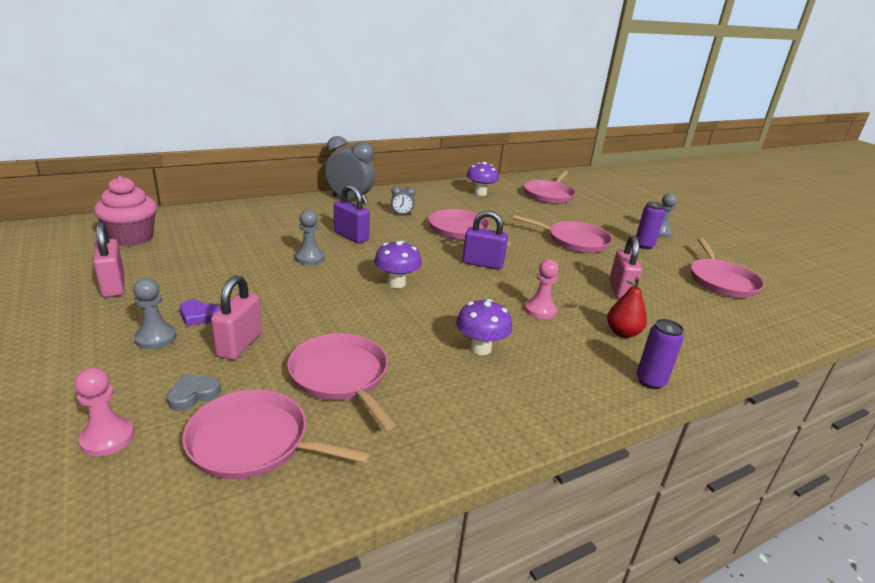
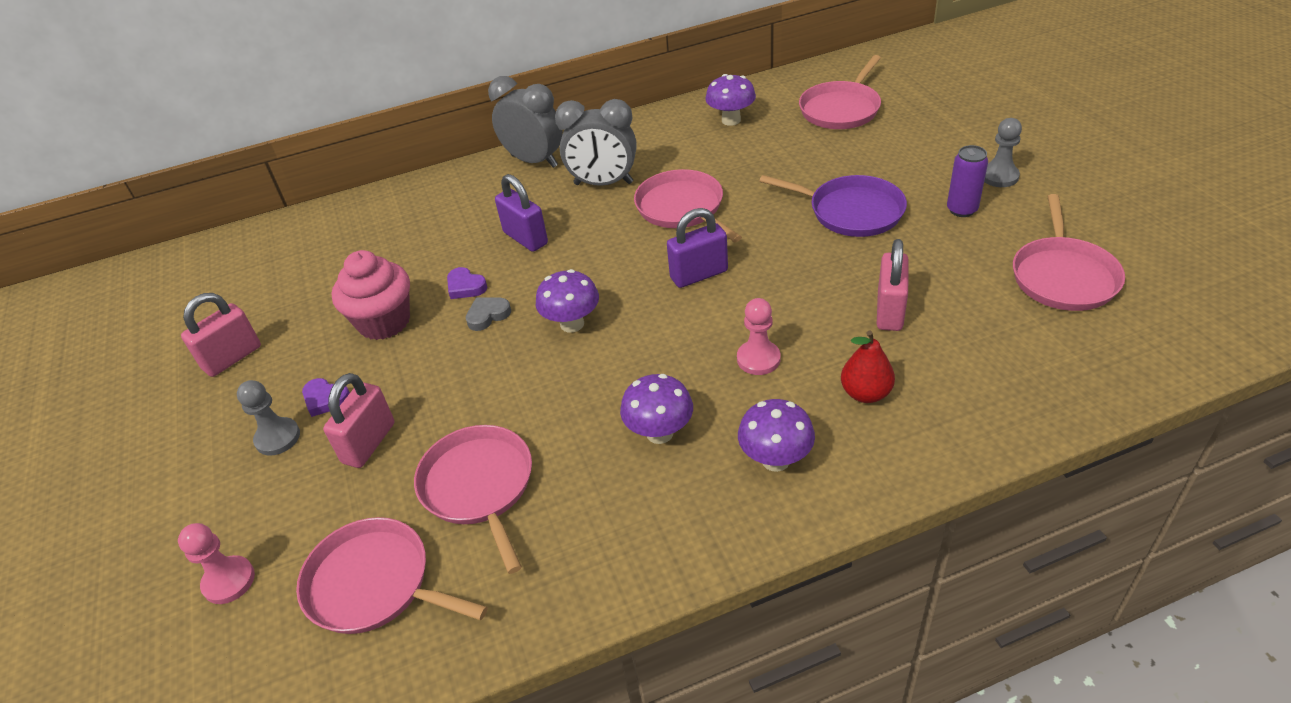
camera: 15 degrees right, 15 degrees up
(113, 286) = (232, 358): pink padlock -> pink padlock turned 60 degrees clockwise
(132, 238) = (252, 271): pink cupcake -> pink cupcake (384, 322)
(193, 395) = (315, 520): grey heart -> grey heart (488, 315)
(309, 258) = (465, 287): grey pawn -> purple heart
(402, 214) = (603, 183): grey clock -> grey clock, size x2.18
(482, 264) = (699, 274): purple padlock -> purple padlock turned 45 degrees counterclockwise
(573, 368) = (775, 460): none -> purple mushroom
(574, 241) = (851, 211): pink pan -> purple pan
(650, 381) = (876, 478): purple can -> none

